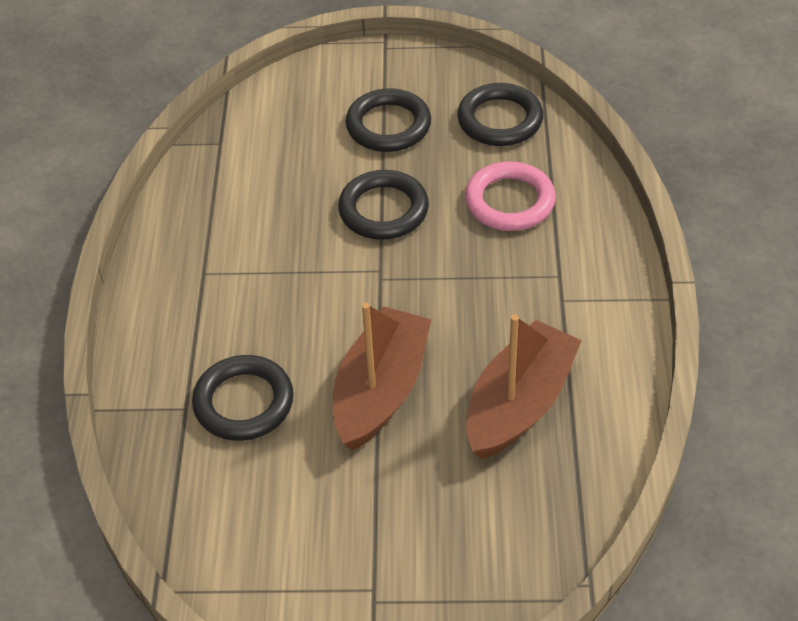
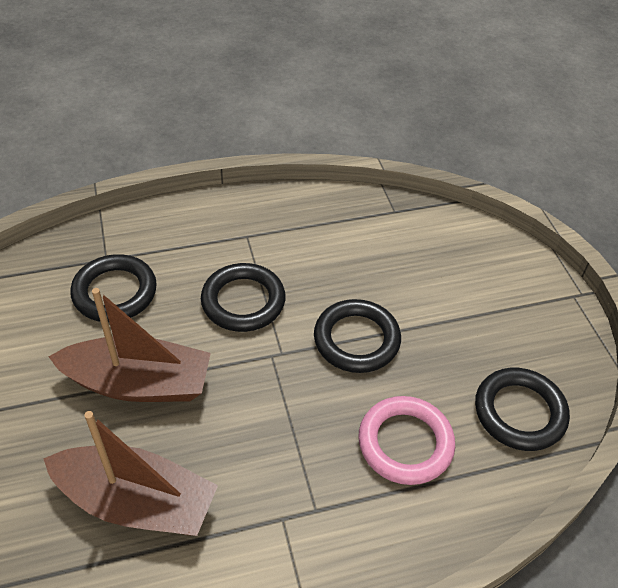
camera: 70 degrees right, 0 degrees up
(388, 126) = (467, 320): black ring -> black ring (243, 301)

